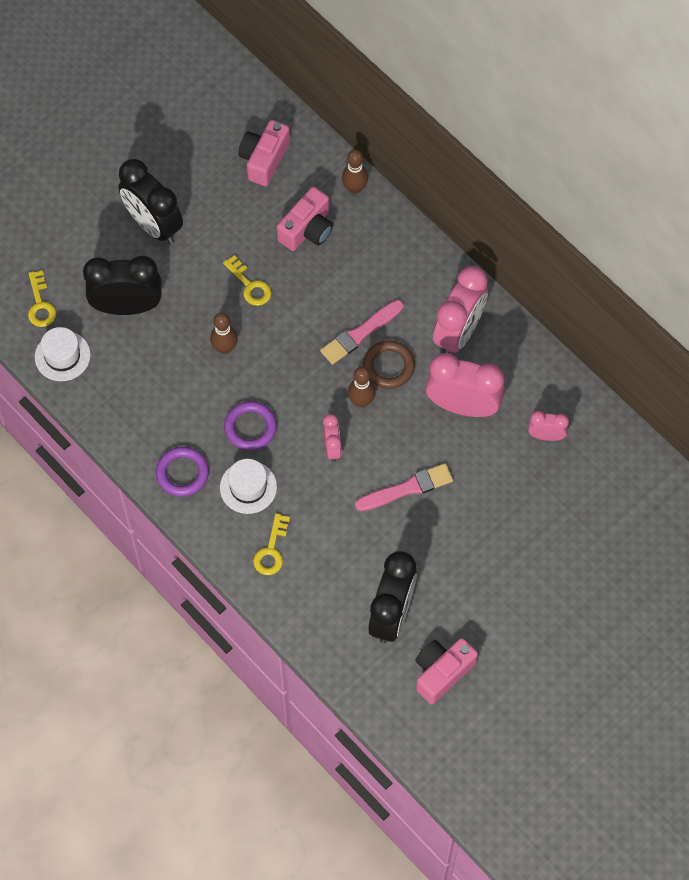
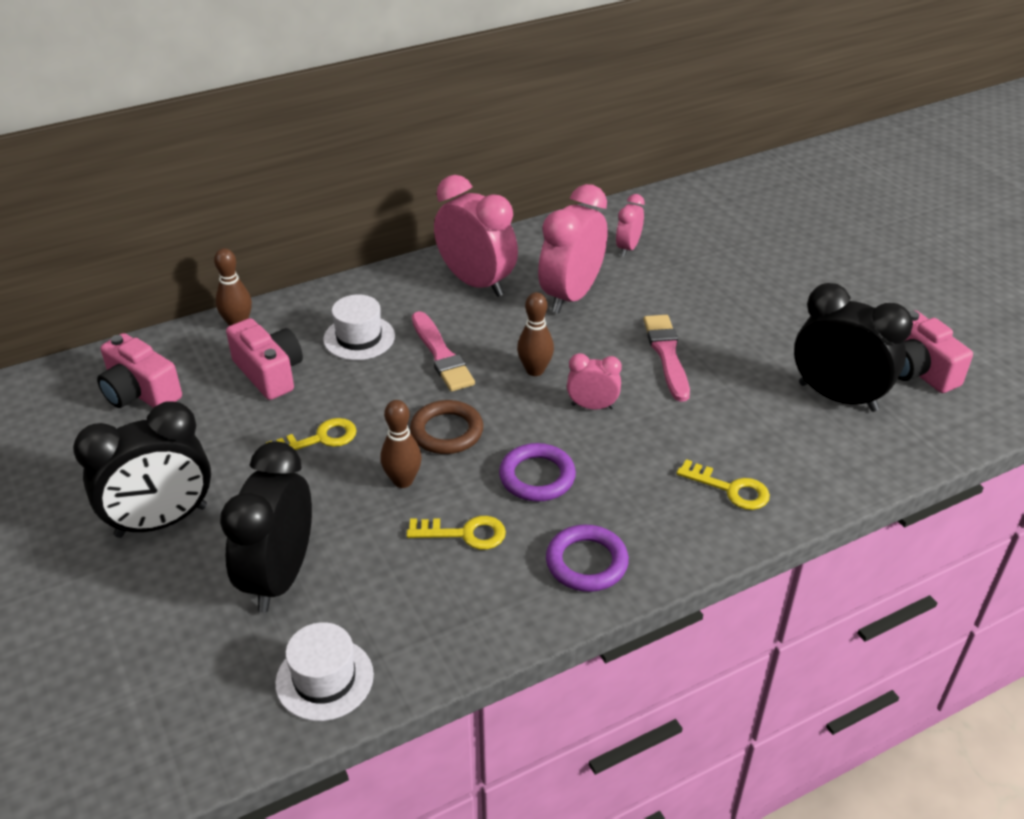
camera: 75 degrees left, 25 degrees down
(40, 304) = (212, 693): yellow key -> yellow key (464, 533)
(248, 487) = (628, 495): white hat -> white hat (359, 338)
(388, 366) = (496, 341): brown ring -> brown ring (447, 431)

